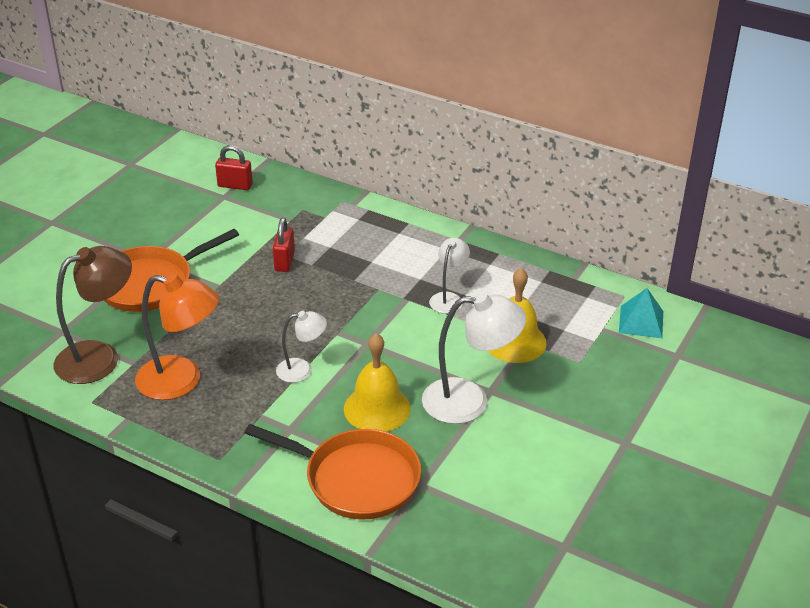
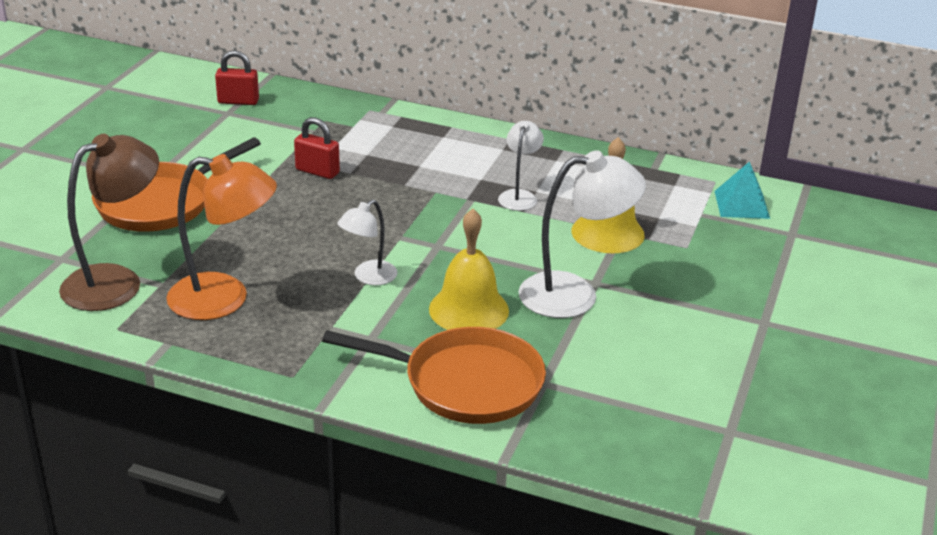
camera: 10 degrees left, 5 degrees down
(284, 261) = (317, 171): red padlock -> red padlock turned 60 degrees counterclockwise
(302, 370) = (368, 277): white lamp -> white lamp turned 150 degrees clockwise

